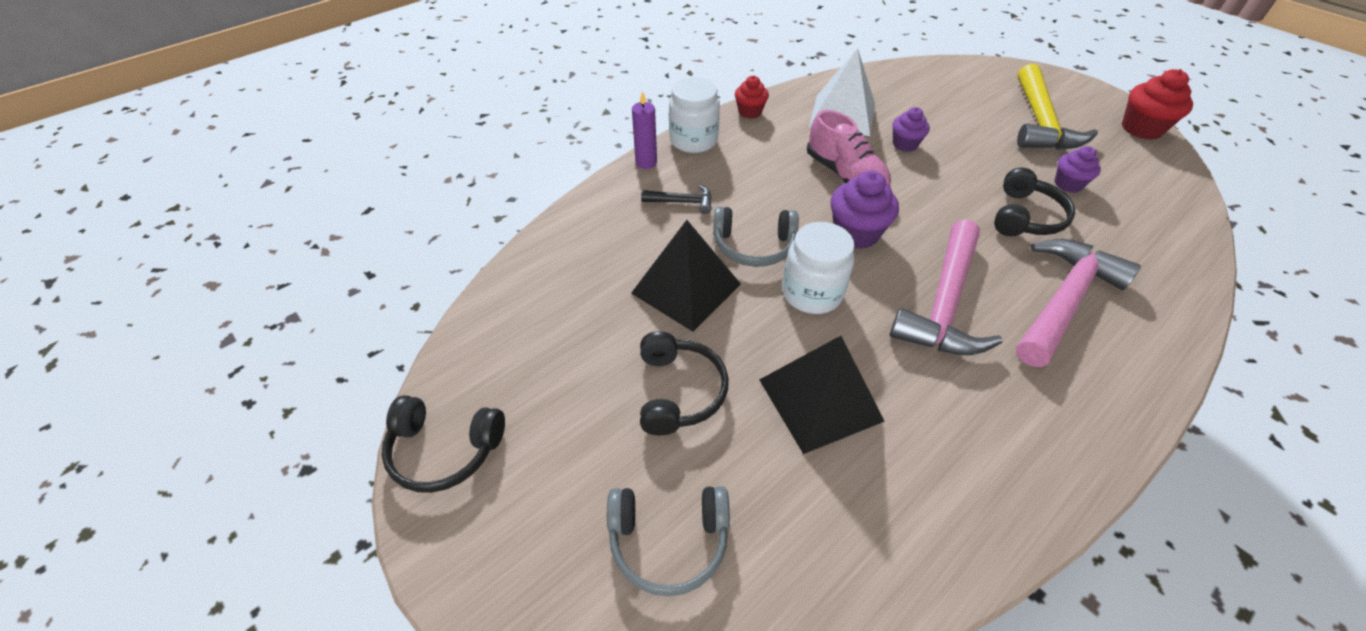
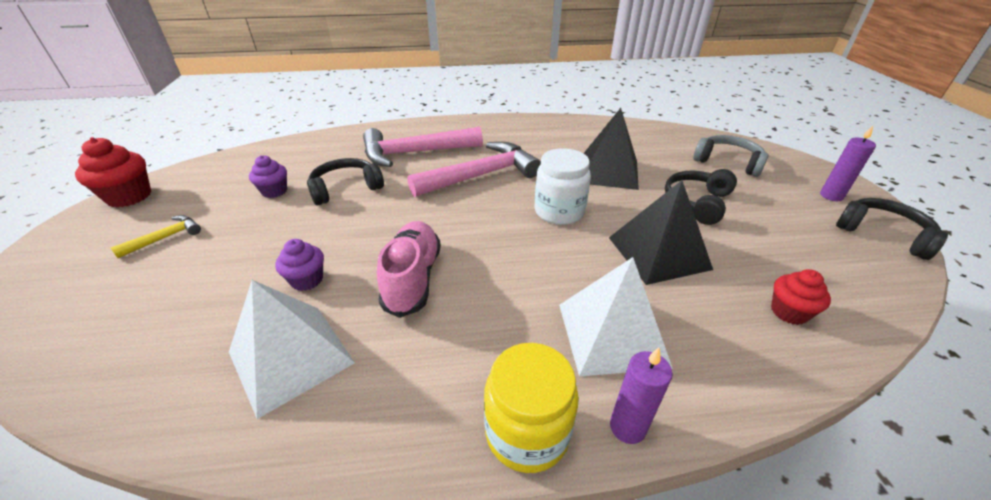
camera: 145 degrees left, 10 degrees down
(498, 519) = (831, 196): none -> purple candle
(682, 202) = (612, 334): black hammer -> white pyramid
(693, 140) = (527, 432): white jar -> yellow jar
(750, 112) = (388, 445): red cupcake -> red cupcake (789, 312)
(753, 246) = (572, 258): grey headphones -> none
(856, 233) = (477, 230): purple cupcake -> none
(1040, 122) = (165, 238): yellow hammer -> yellow hammer, size x0.47

